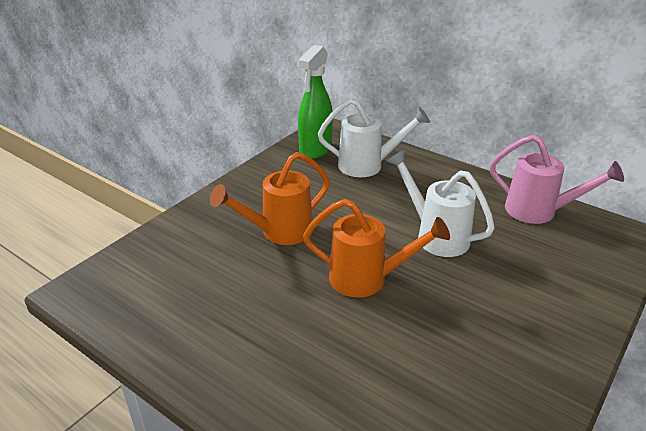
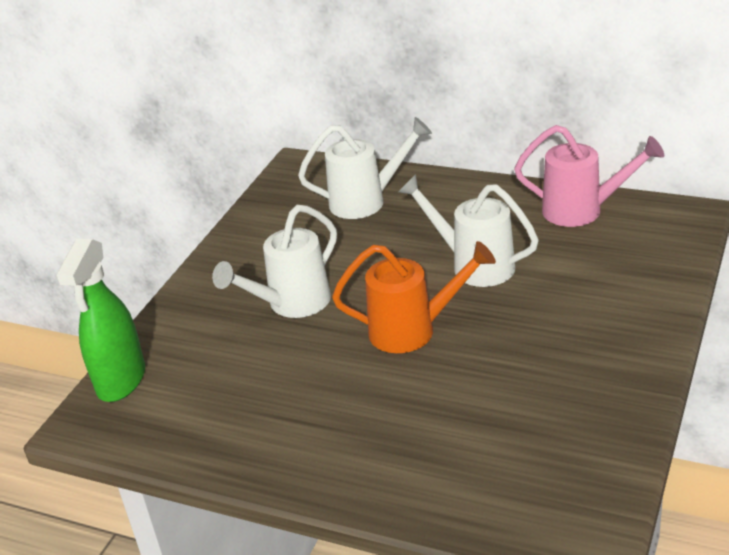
camera: 10 degrees left, 0 degrees up
(279, 232) = (291, 304): orange watering can -> white watering can
(315, 149) = (293, 195): green spray bottle -> green spray bottle (121, 381)

